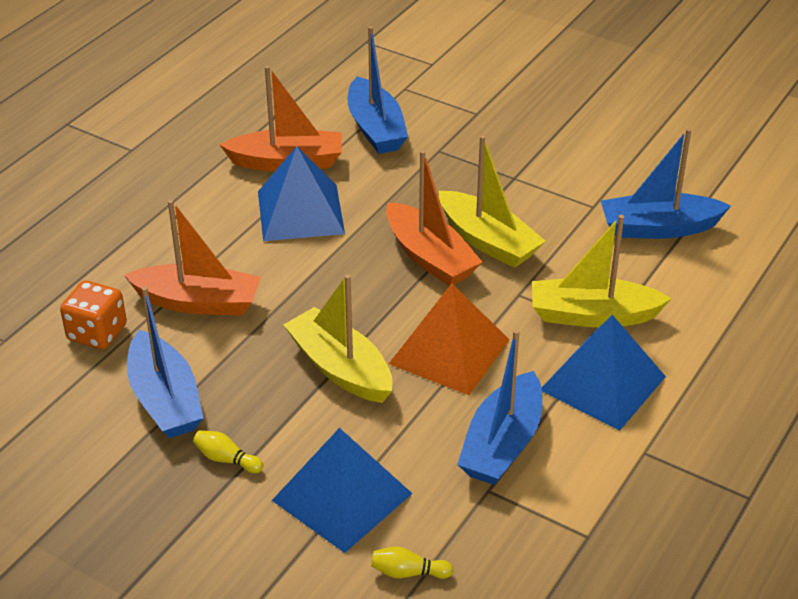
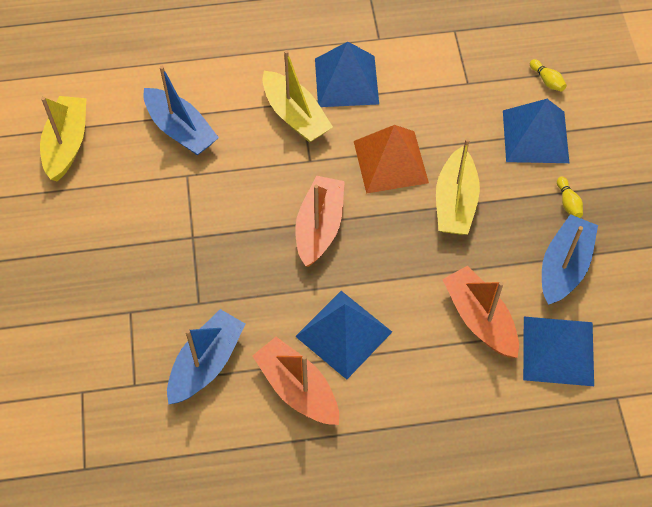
camera: 130 degrees left, 20 degrees up
(97, 333) = (558, 350): orange dice -> blue pyramid
(488, 241) = (275, 207): yellow boat -> yellow boat (67, 144)
(502, 444) = (433, 96): blue boat -> none

